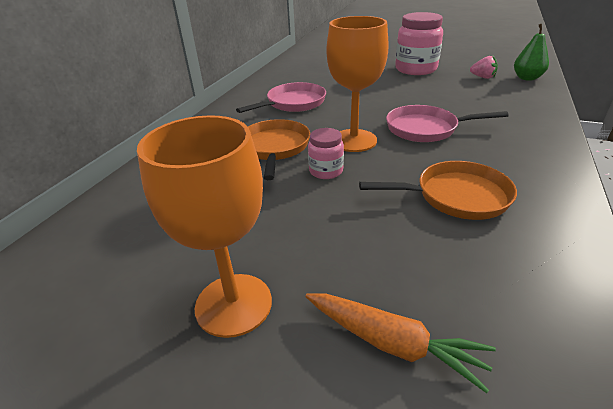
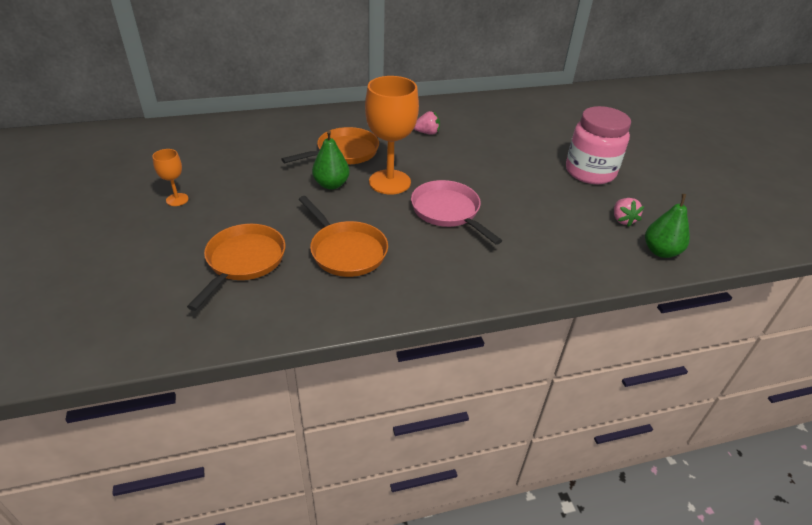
camera: 50 degrees right, 5 degrees up
(233, 304) = (177, 199): orange goblet -> orange goblet, size x0.48
(293, 103) = (427, 133): pink pan -> pink strawberry
(326, 171) = (331, 184): pink jar -> green pear
(392, 343) = (180, 258): orange carrot -> none
(435, 278) = (243, 261): none -> orange pan

